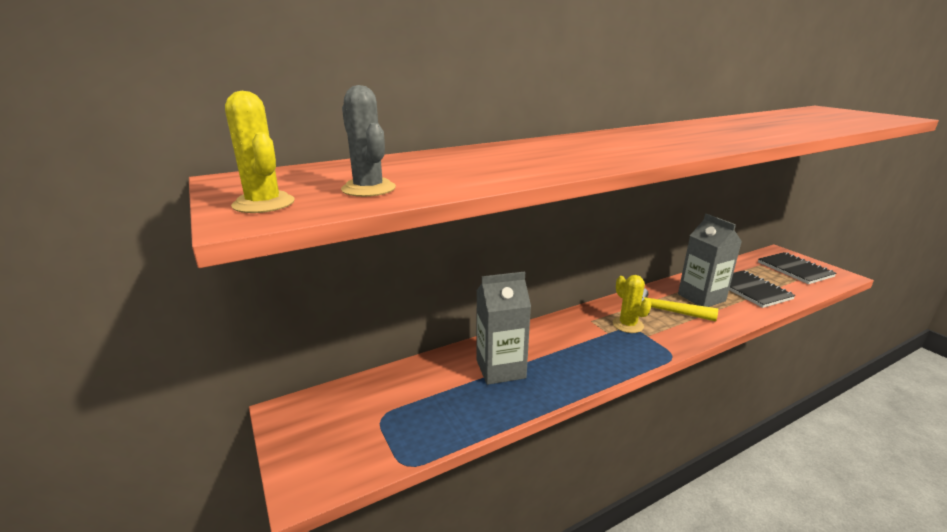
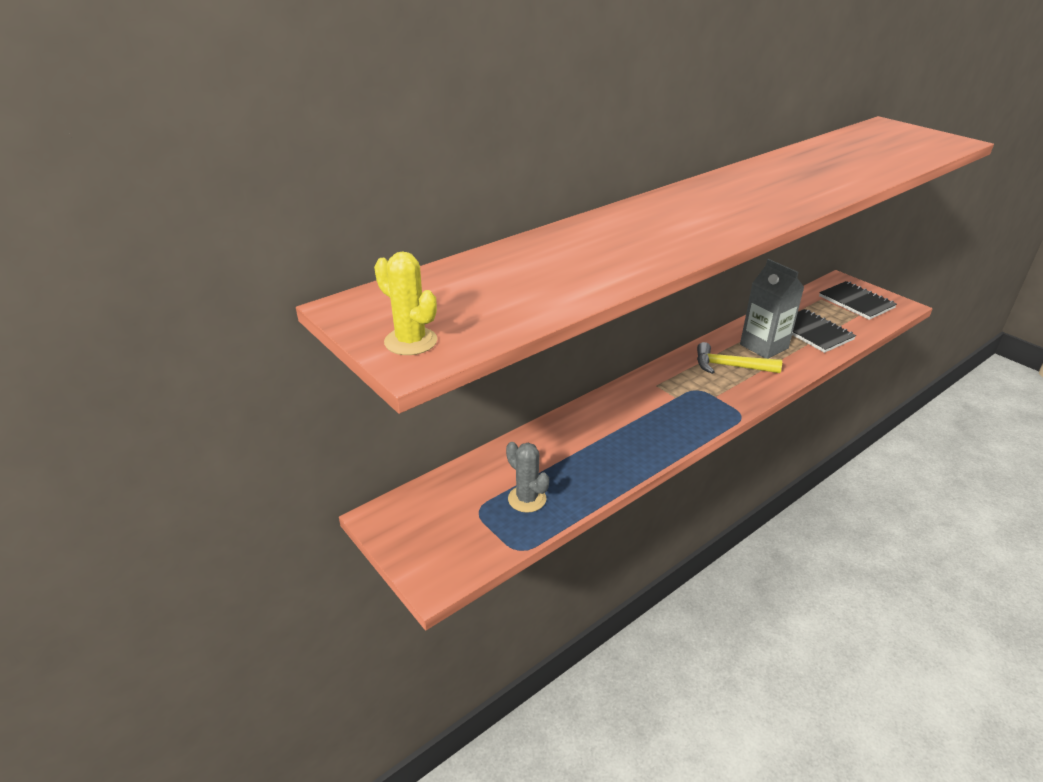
camera: 10 degrees left, 10 degrees up
(368, 189) = (489, 311): grey cactus -> grey cactus (527, 499)
(500, 369) = (578, 448): grey carton -> none
(627, 325) = (694, 386): yellow cactus -> none

